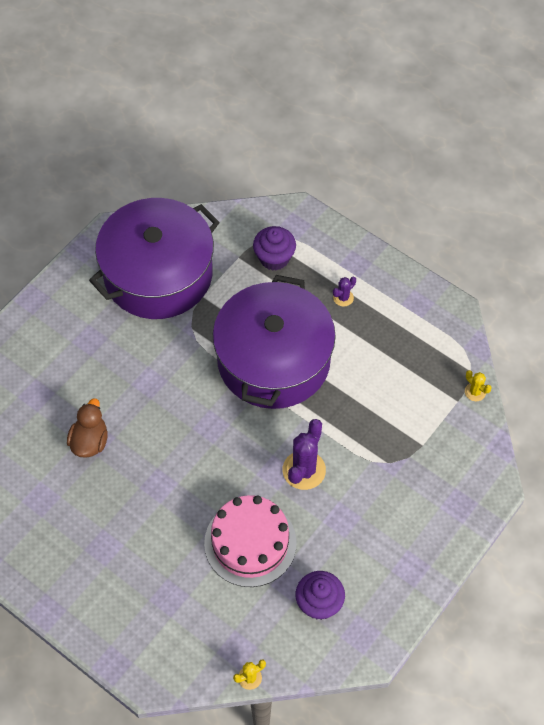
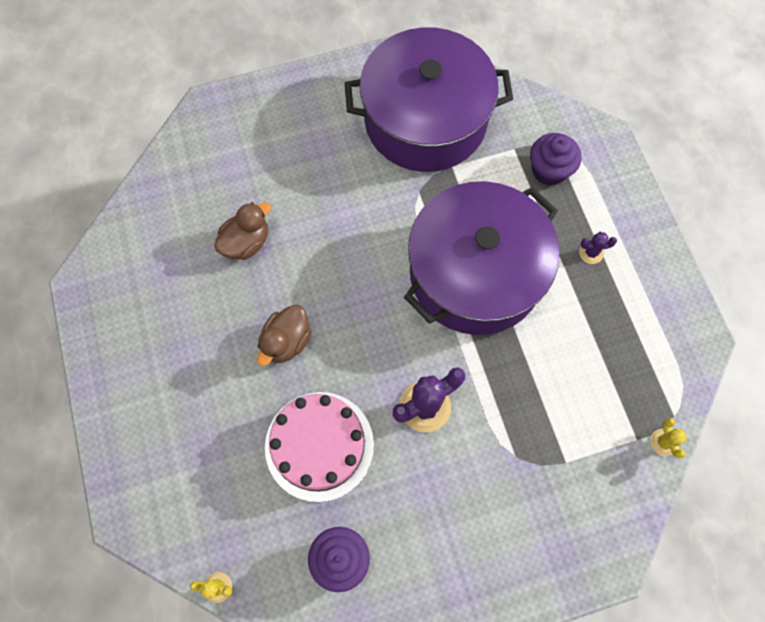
camera: 35 degrees right, 10 degrees up
(173, 490) = (286, 342): none -> brown duck

